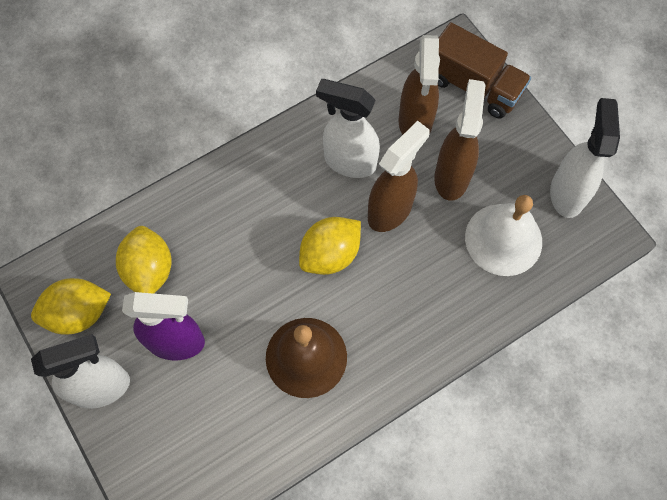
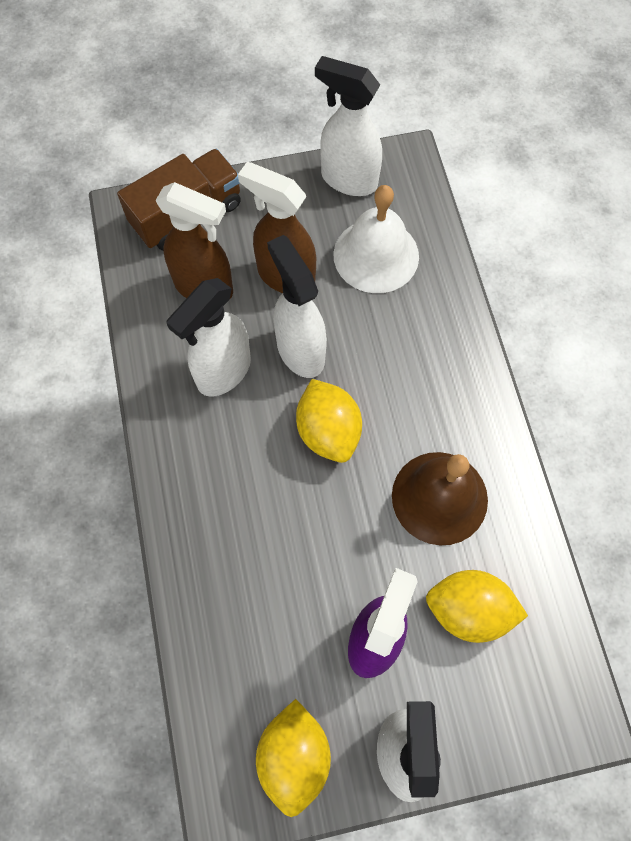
camera: 70 degrees left, 0 degrees up
(149, 270) = (269, 647): yellow lemon -> yellow lemon (469, 610)
(390, 210) = (300, 351): brown spray bottle -> white spray bottle

